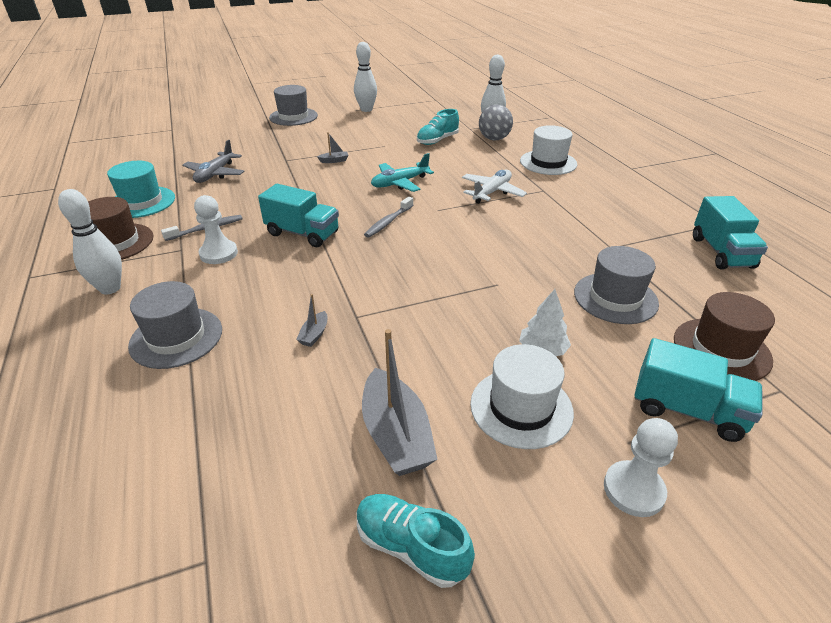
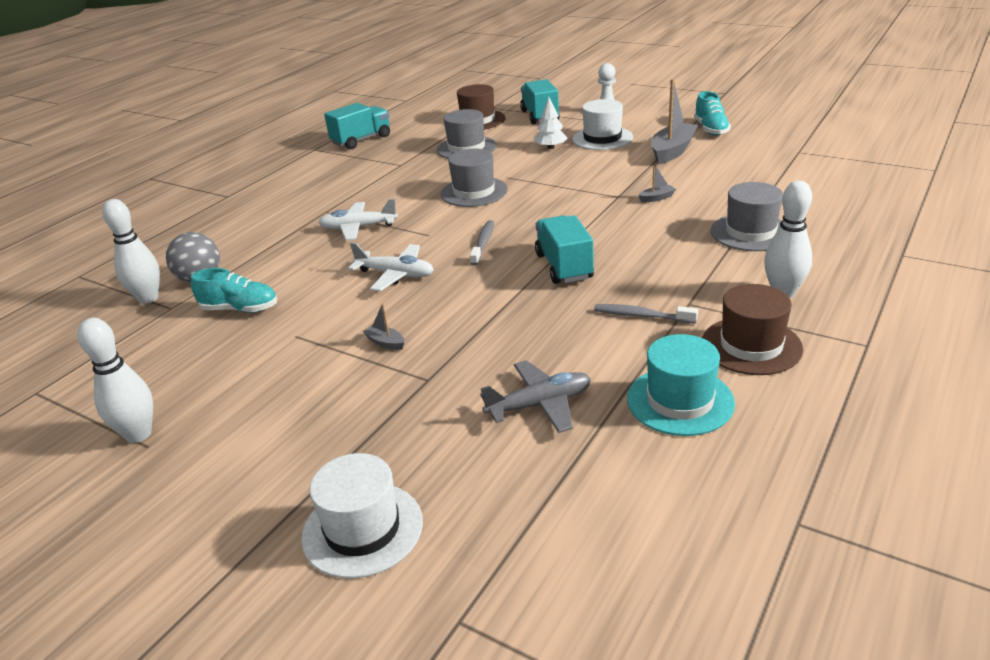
camera: 125 degrees left, 5 degrees down
(218, 253) = (658, 282): white pawn -> none
(293, 117) = (240, 496): grey hat -> grey hat (474, 192)
(388, 222) = (483, 243): grey toothbrush -> grey toothbrush turned 75 degrees counterclockwise
(400, 183) = (395, 275): turquoise plane -> white plane
(548, 162) = (251, 230): white hat -> white hat (362, 529)

